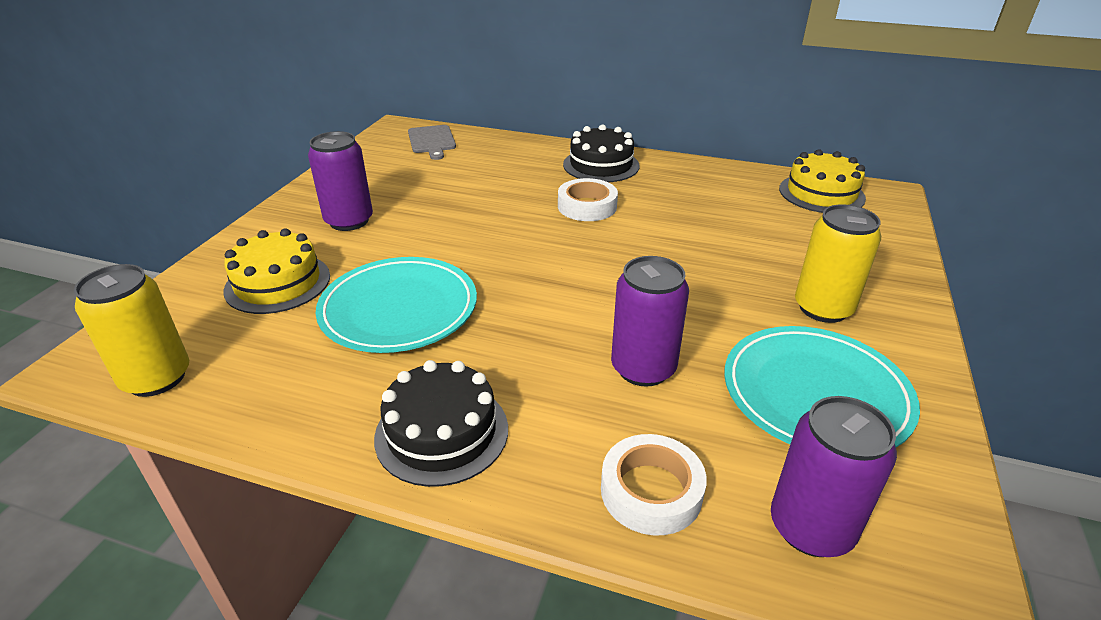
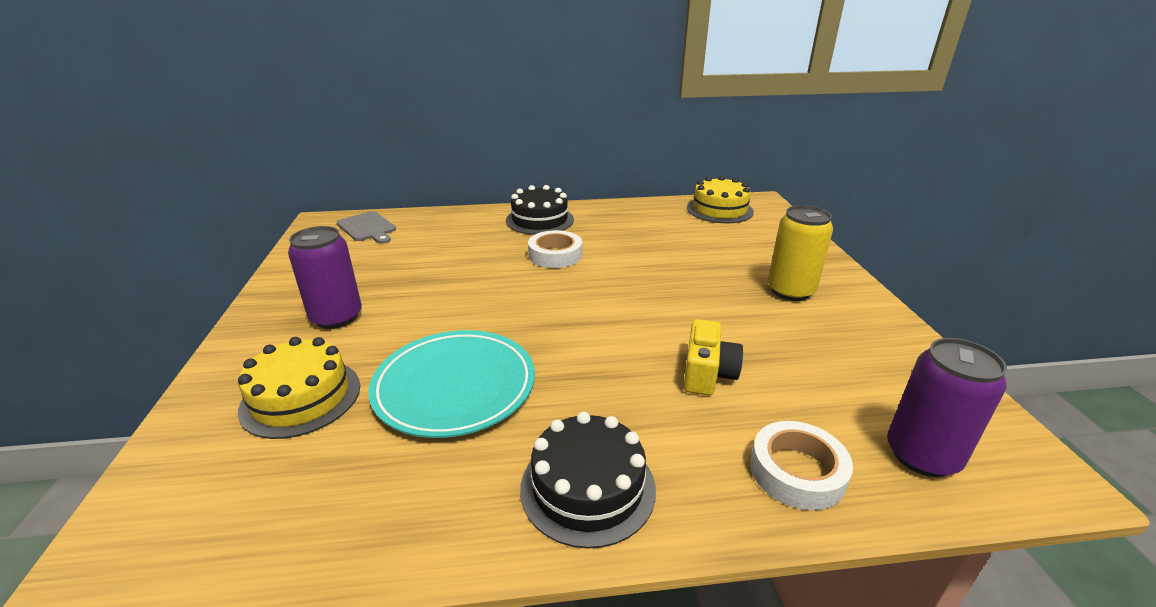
camera: 25 degrees left, 5 degrees down
(156, 378) = (221, 546): yellow can -> none
(643, 368) = (707, 373): purple can -> yellow camera
(815, 394) = (839, 354): turquoise plate -> none

